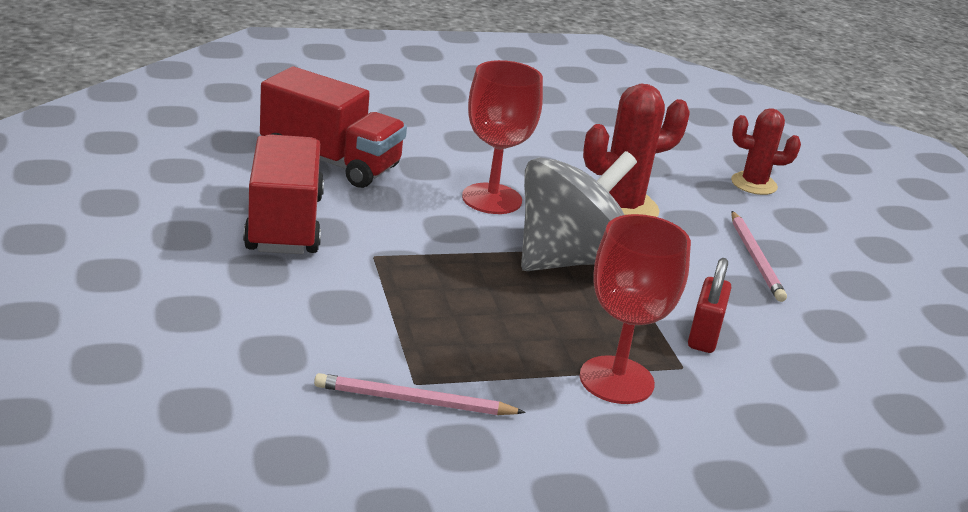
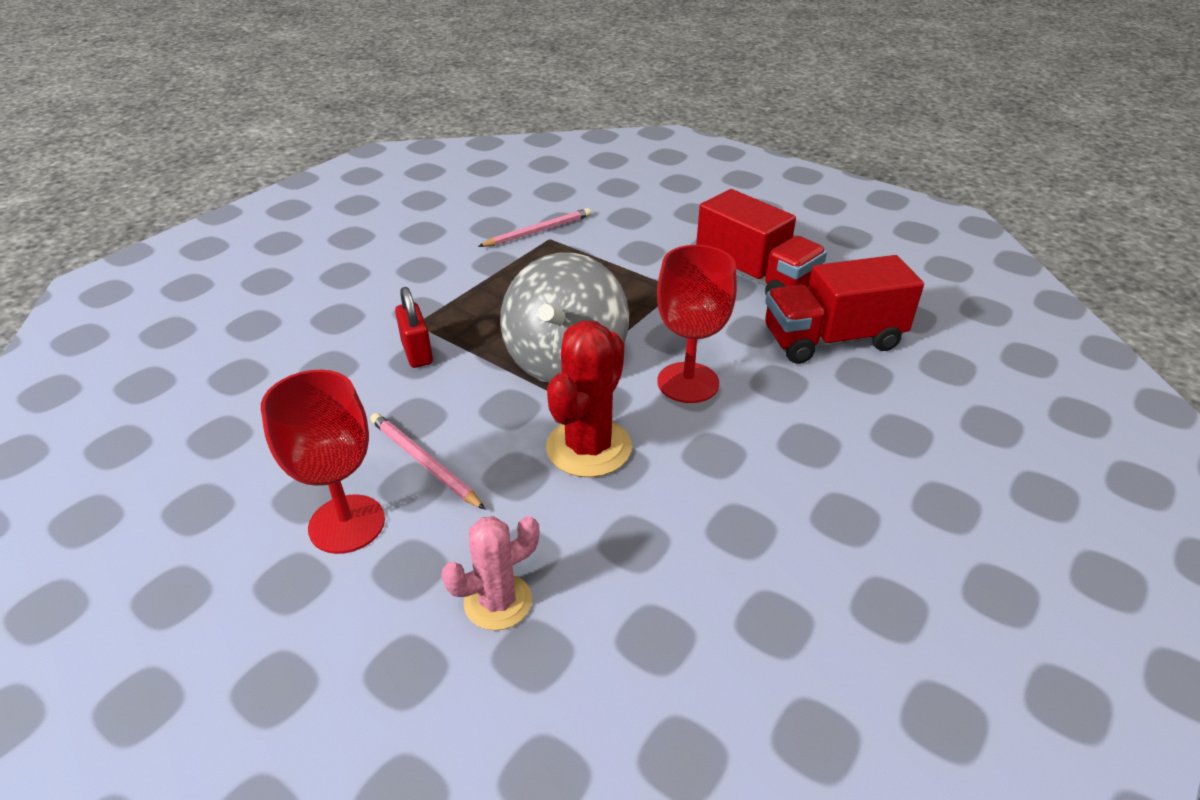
camera: 145 degrees right, 10 degrees up
(616, 380) = (449, 293): red goblet -> red goblet (347, 524)
(754, 184) = (498, 602): red cactus -> pink cactus

